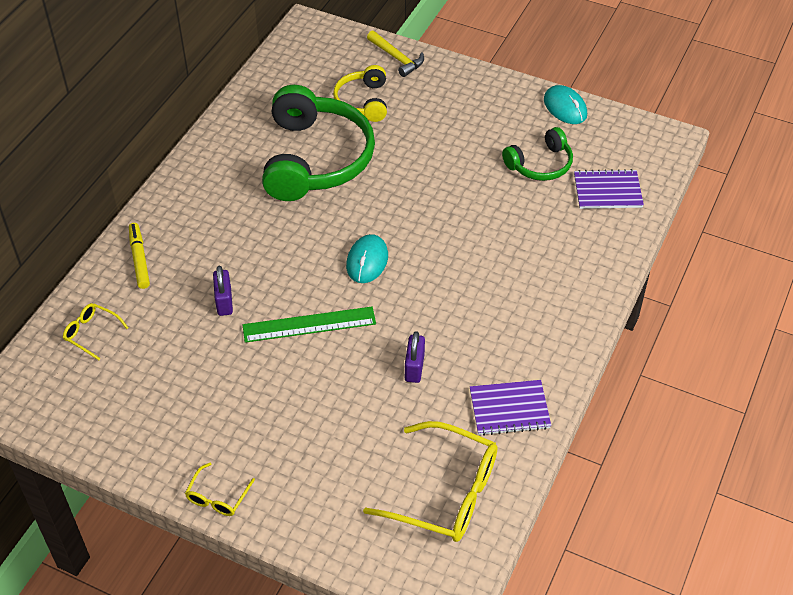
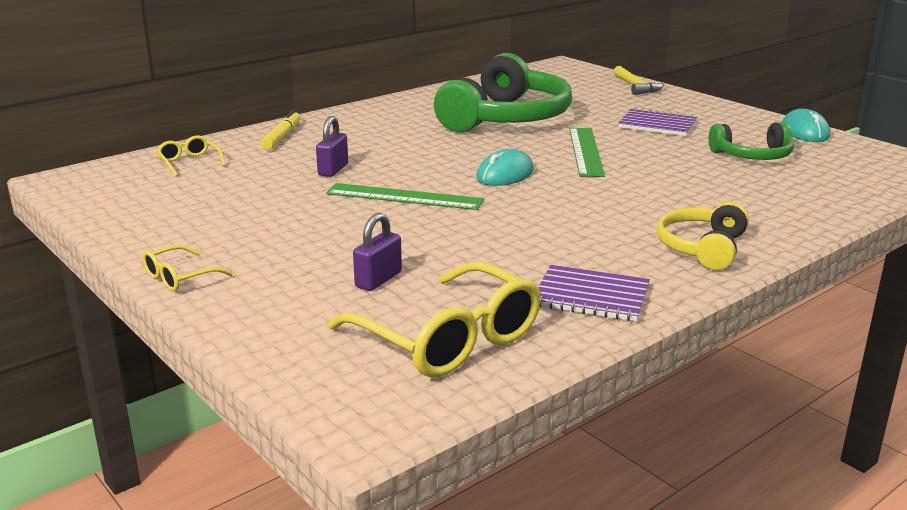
camera: 25 degrees right, 25 degrees down
(363, 102) = (582, 100): yellow headphones -> yellow headphones (702, 248)
(411, 200) = (586, 151): none -> green ruler
(414, 367) = (495, 244): purple padlock -> purple padlock (378, 279)
(607, 191) = (828, 182): purple notebook -> purple notebook (657, 125)

